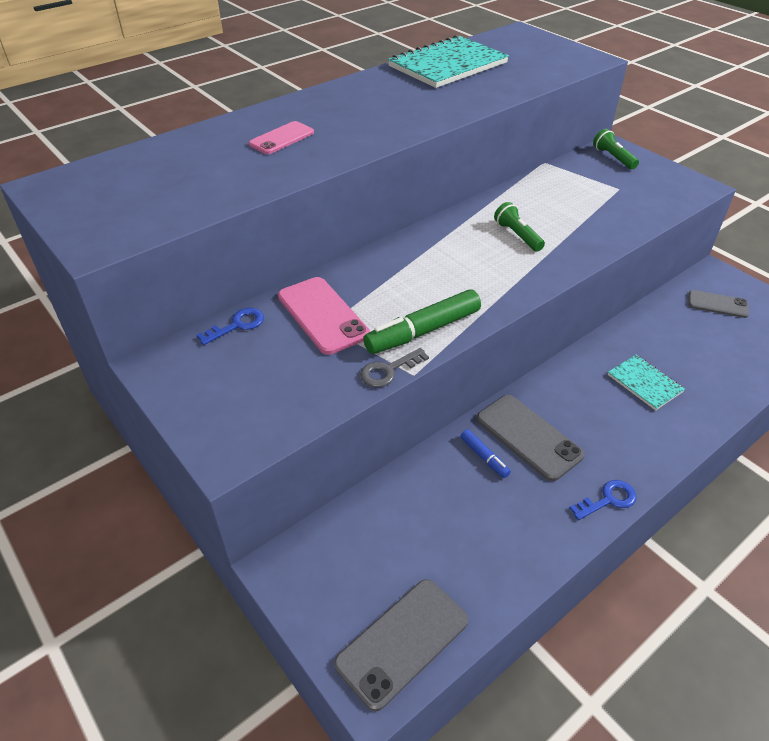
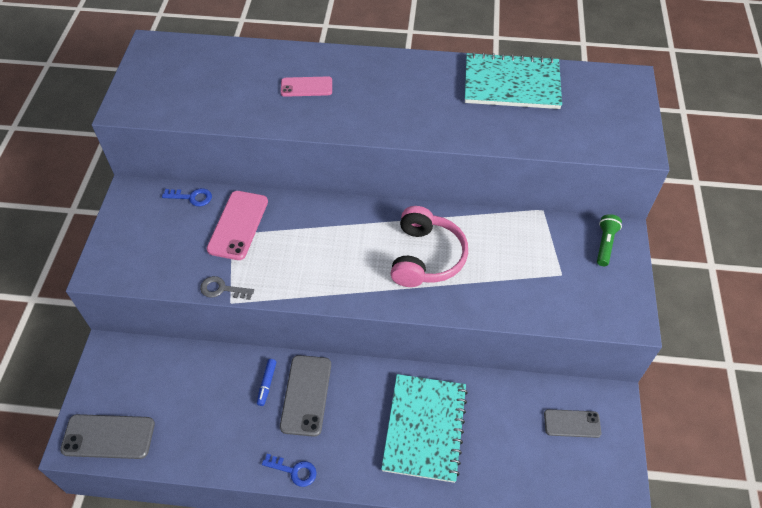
camera: 45 degrees right, 10 degrees up
(423, 331) = (272, 279): green marker -> none
(517, 235) = (426, 257): green flashlight -> pink headphones
(644, 383) = (425, 428): turquoise notebook -> turquoise notebook, size x1.90
(717, 304) = (572, 423): grey phone -> grey phone turned 60 degrees counterclockwise

